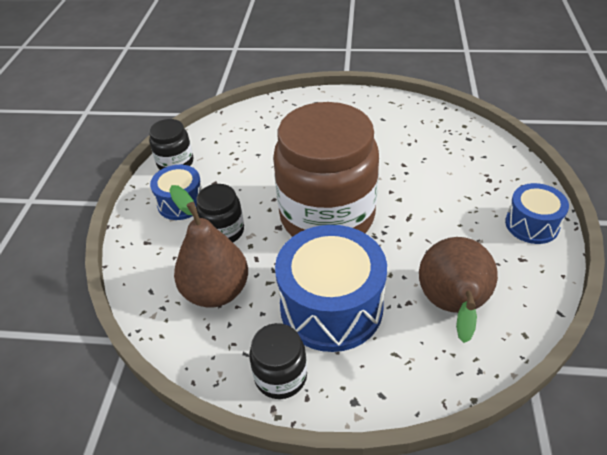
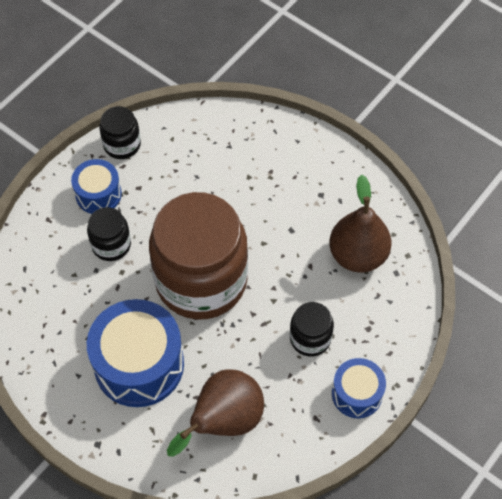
camera: 30 degrees right, 15 degrees up
(216, 291) = (69, 298): brown pear -> brown pear (358, 255)
(280, 376) = (65, 395): black jar -> black jar (310, 338)

